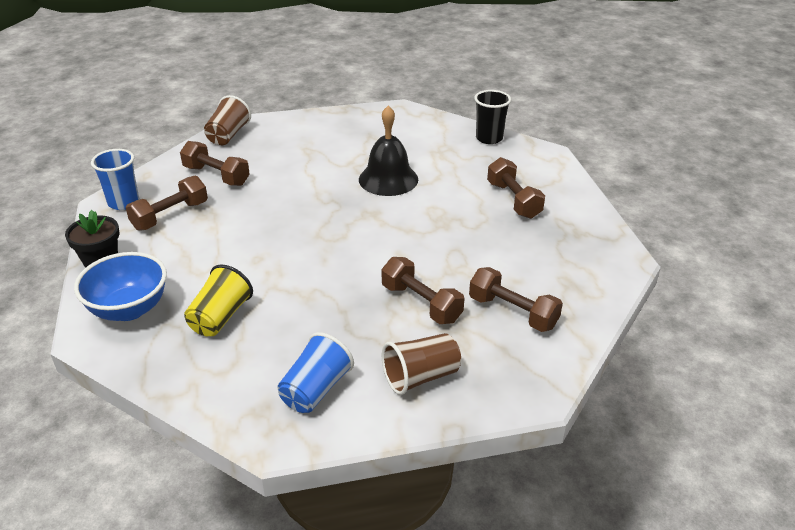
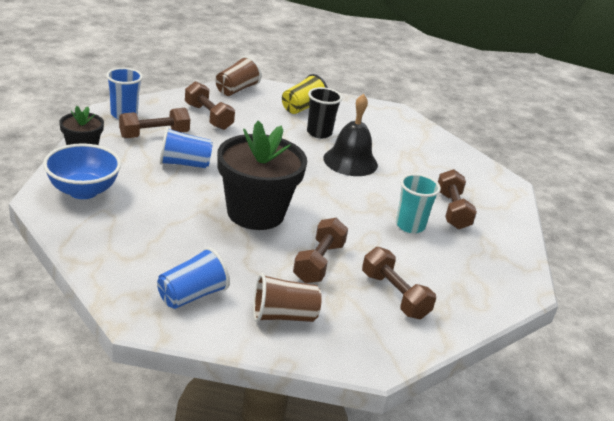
camera: 15 degrees right, 5 degrees down
(220, 317) = (149, 219): yellow cup -> yellow cup (302, 108)
(222, 239) = (184, 164): none -> blue cup
(327, 270) = (255, 213): none -> black flower pot
(421, 303) = (318, 263): brown dumbbell -> brown dumbbell turned 45 degrees clockwise
(484, 230) = (410, 225): none -> turquoise cup
(489, 138) = (461, 156): black cup -> black cup (319, 133)

